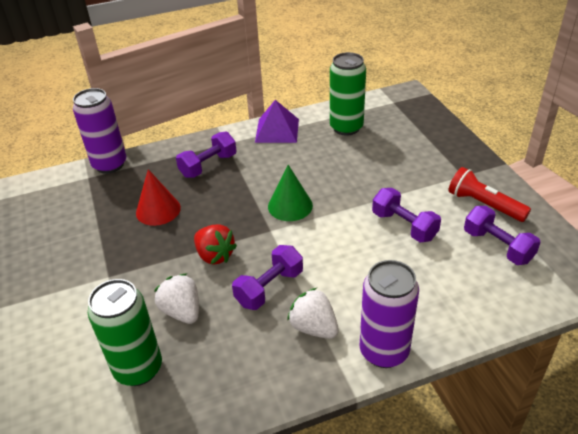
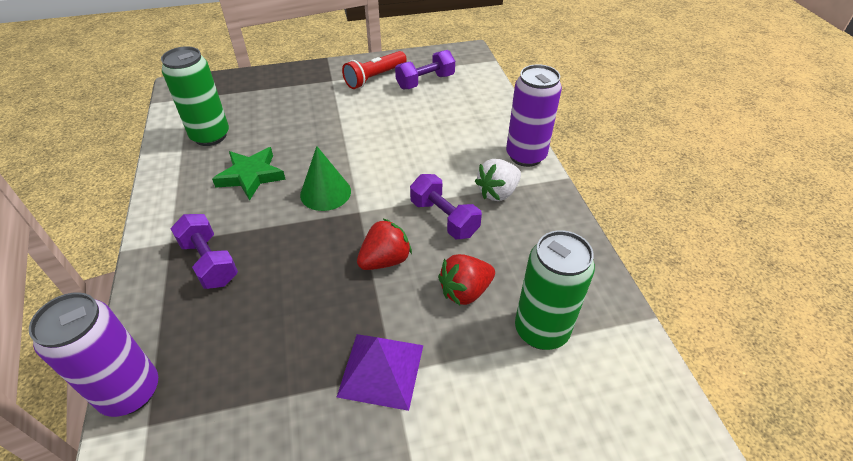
camera: 85 degrees left, 5 degrees up
(158, 210) = (279, 319): red cone -> none
(182, 311) = (465, 291): white strawberry -> red strawberry
(277, 130) = (175, 191): purple pyramid -> purple pyramid (381, 370)
(302, 161) = (251, 176): none -> green star
(404, 226) = (385, 123): purple dumbbell -> none

